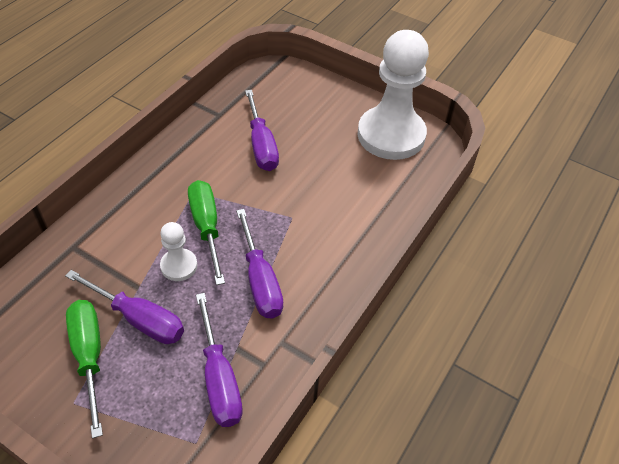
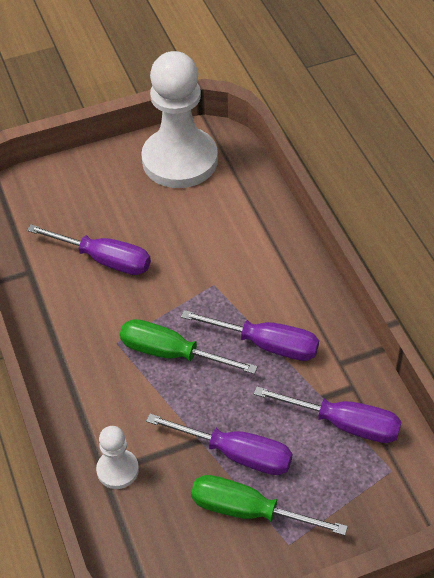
camera: 50 degrees left, 0 degrees up
(140, 319) = (237, 454): purple screwdriver -> purple screwdriver turned 45 degrees clockwise
(179, 266) = (200, 396): white pawn -> white pawn (117, 470)

